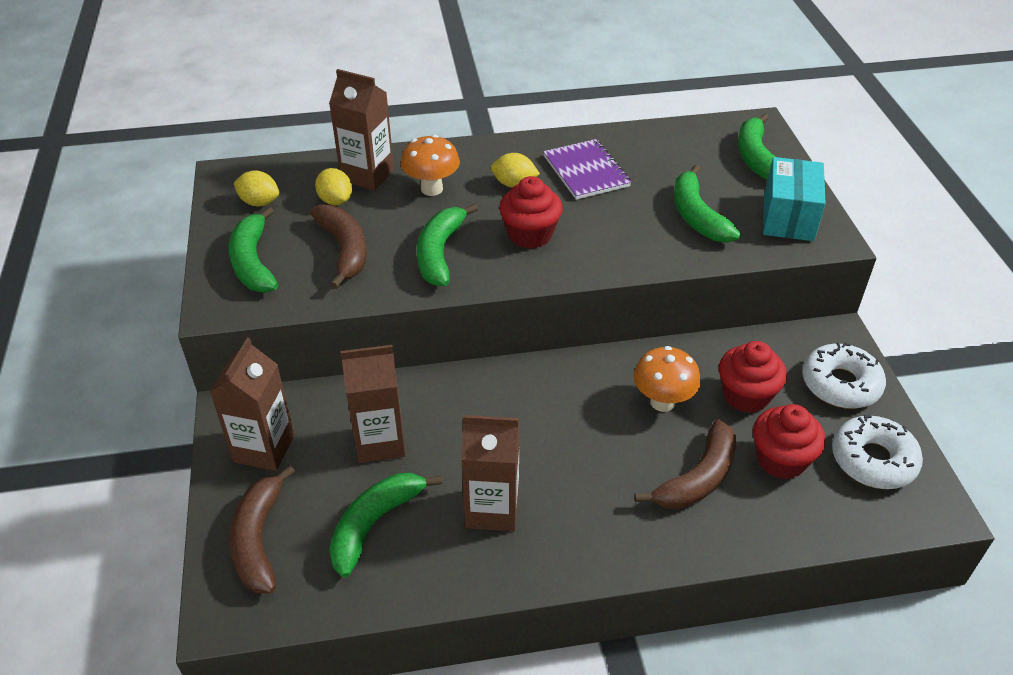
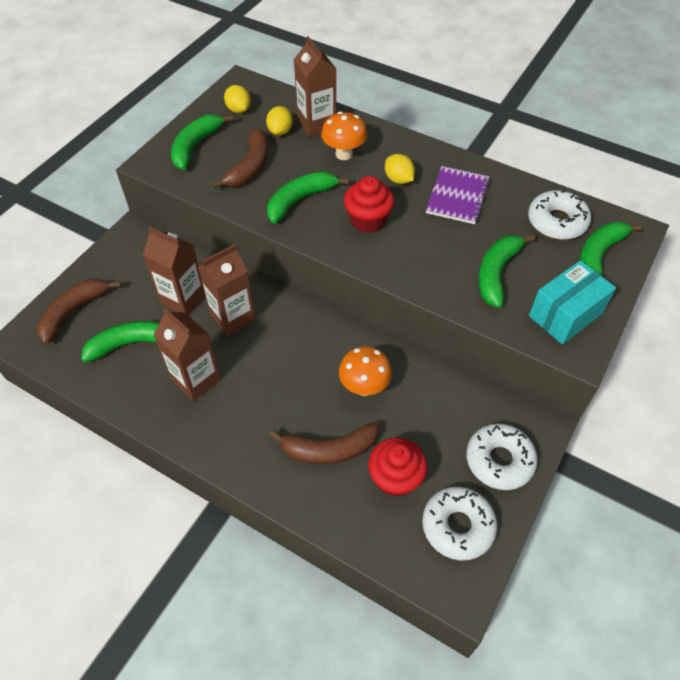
camera: 40 degrees right, 10 degrees up
(264, 448) = (126, 263): brown carton -> brown carton (233, 317)
(693, 148) = (557, 222): none -> white donut
(746, 395) = (423, 421): red cupcake -> none

